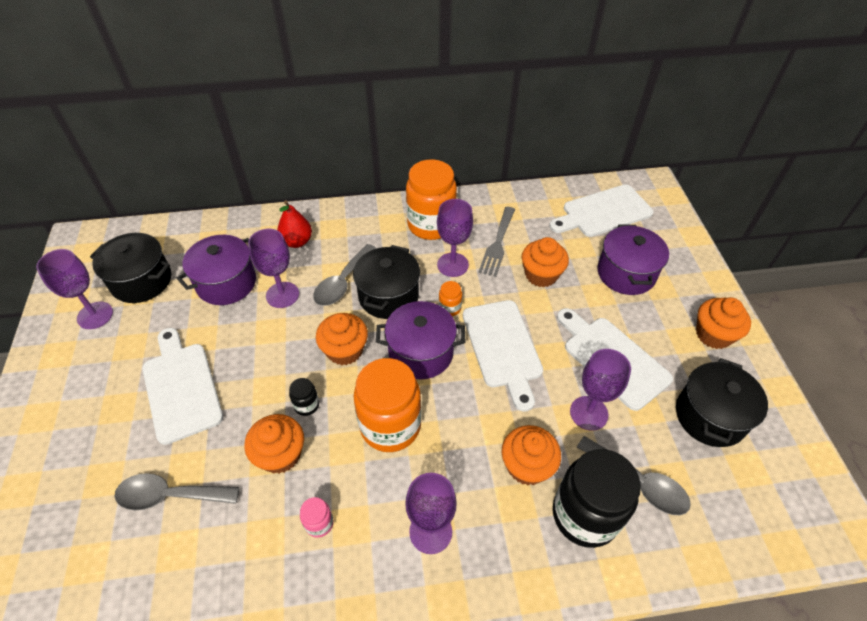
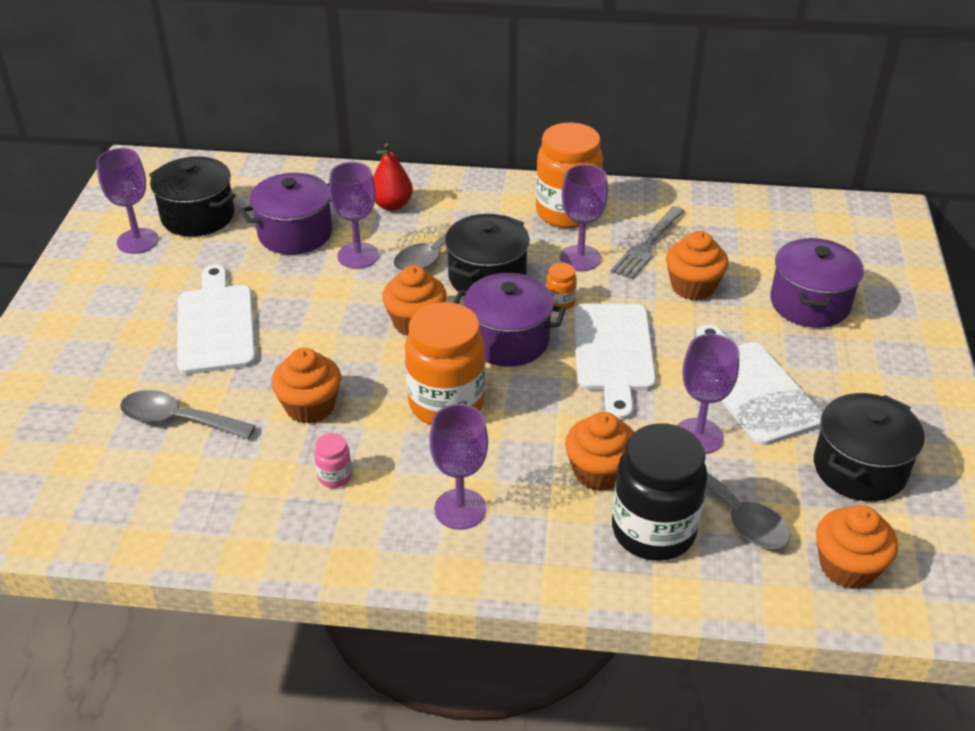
camera: 15 degrees right, 10 degrees down
(306, 405) = (354, 366): black jar -> none
(603, 212) = (806, 232): white cutting board -> none
(713, 334) = (903, 387): orange cupcake -> orange cupcake (847, 567)

